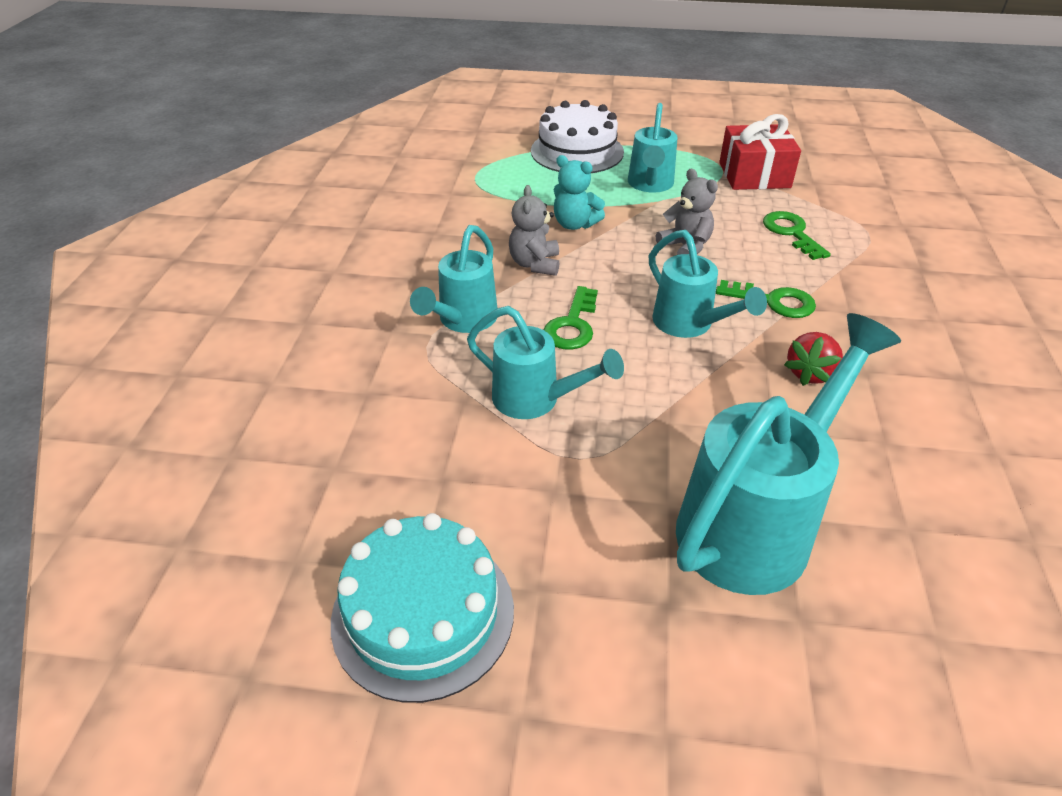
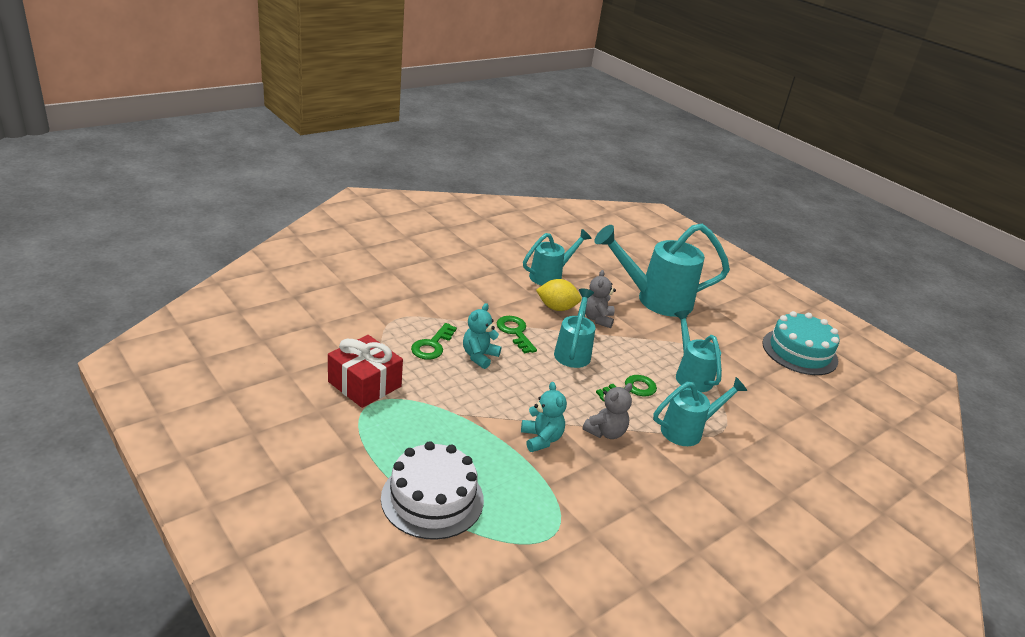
camera: 140 degrees left, 10 degrees down
(650, 185) = (442, 428): turquoise watering can -> turquoise watering can (550, 276)
(685, 247) = (503, 380): grey teddy bear -> grey teddy bear (597, 319)
(743, 252) = (479, 356): none -> turquoise teddy bear
(810, 373) = (556, 308): red strawberry -> yellow lemon

